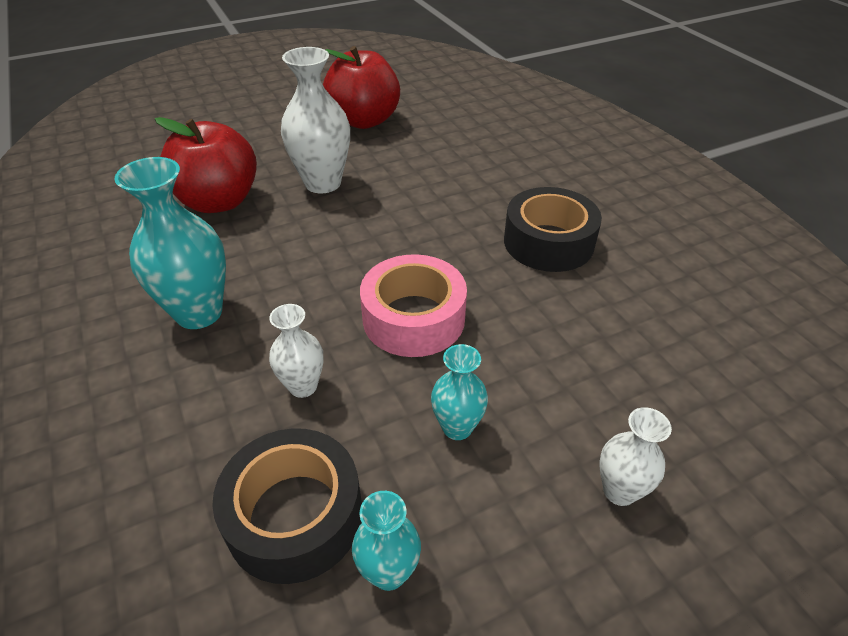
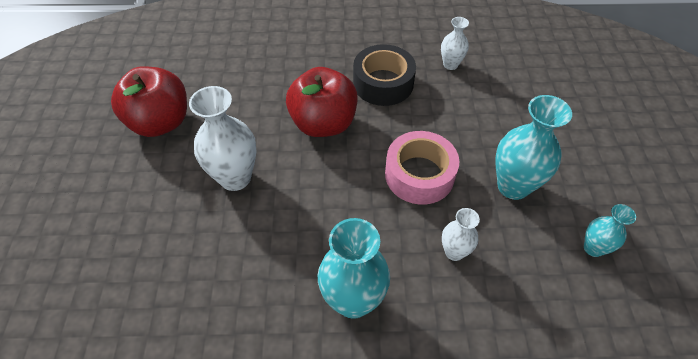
camera: 65 degrees left, 10 degrees up
(219, 201) = (211, 258): red apple -> red apple (323, 123)
(295, 515) = (549, 282): black tape -> none
(457, 427) = (513, 186): turquoise vase -> turquoise vase, size x1.80
(619, 491) = (571, 139): white vase -> white vase (450, 64)

